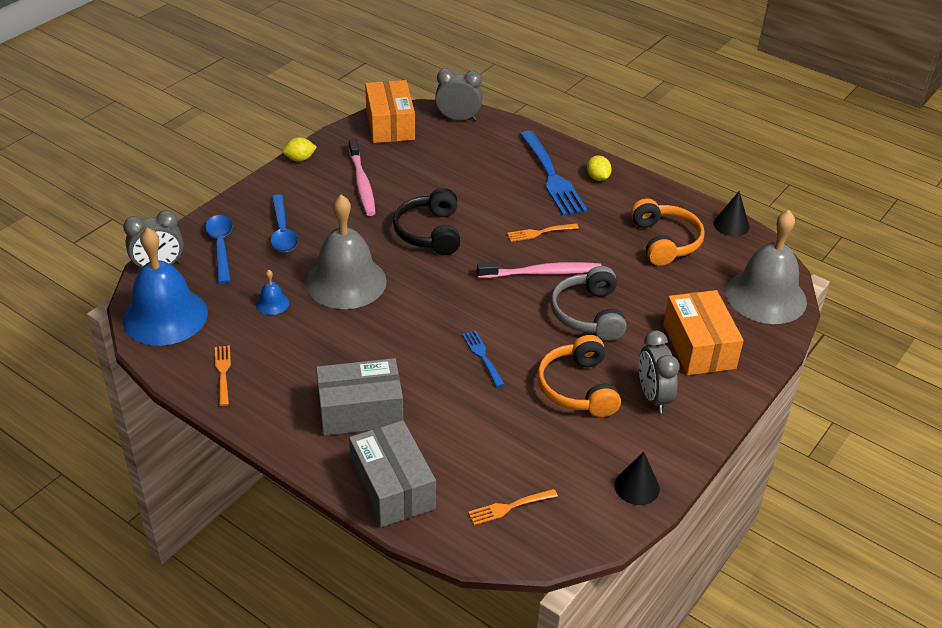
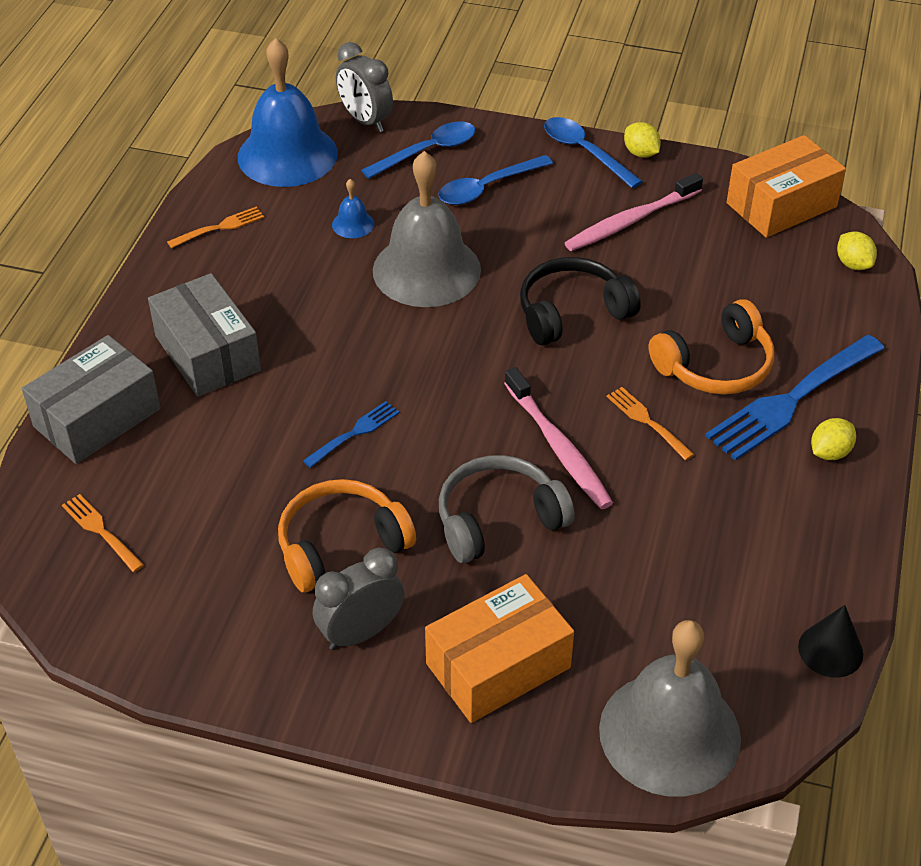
camera: 70 degrees right, 5 degrees up
(279, 180) = (584, 152): none -> blue spoon
(458, 119) = (853, 264): grey clock -> yellow lemon
(637, 487) = (180, 652): black cone -> none
(665, 241) = (725, 571): orange headphones -> orange headphones (715, 365)

